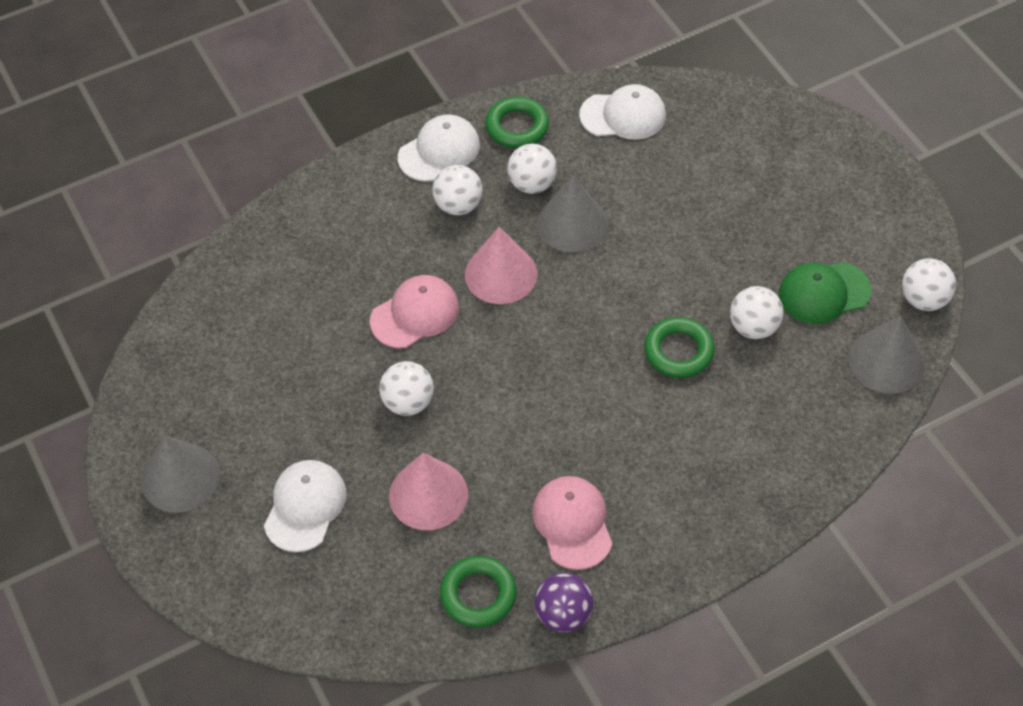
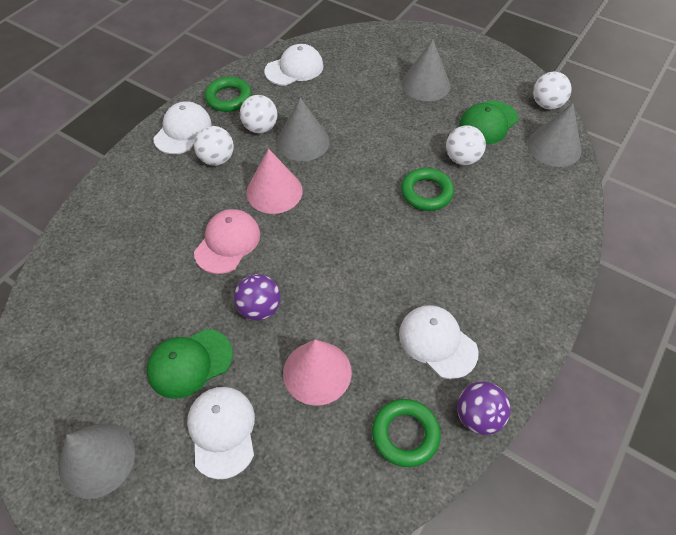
camera: 30 degrees left, 0 degrees up
(308, 427) = (190, 363): none -> green cap
(408, 402) = (259, 308): white ball -> purple ball
(572, 523) = (437, 342): pink cap -> white cap
(780, 205) = (425, 84): none -> grey cone

